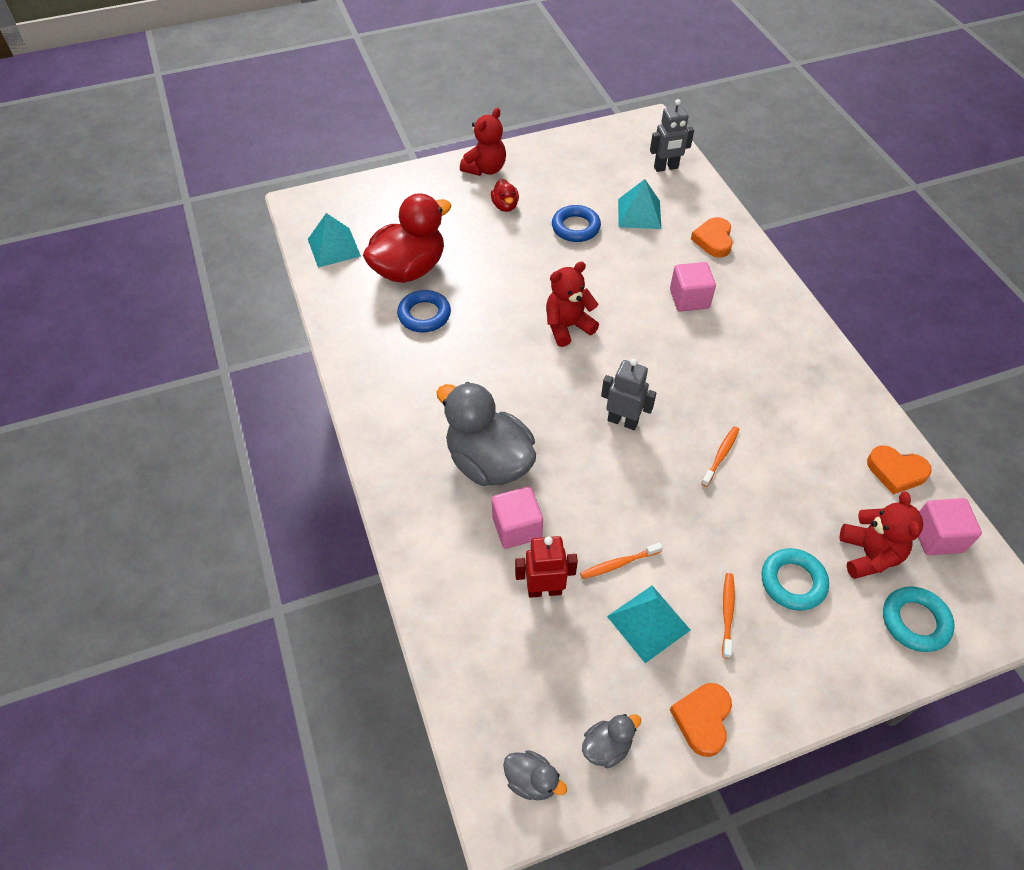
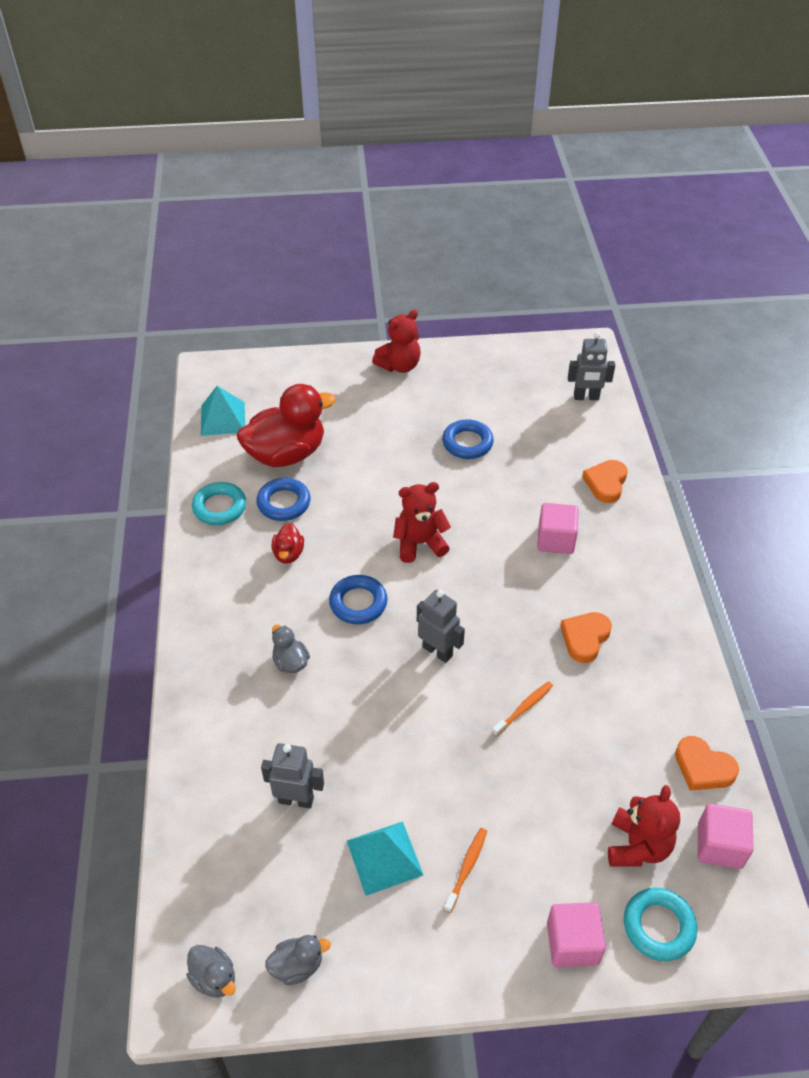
camera: 15 degrees right, 5 degrees down
(489, 462) = (290, 662): grey duck -> grey duck, size x0.45
(505, 206) = (404, 407): red duck -> red duck (288, 554)
(517, 527) = (293, 733): pink cube -> pink cube (572, 943)
(531, 393) = (358, 603): none -> blue ring
(544, 590) = (296, 799): red robot -> grey robot
(619, 564) = (378, 792): orange toothbrush -> none
(639, 213) = (538, 441): turquoise pyramid -> none
(702, 719) = (400, 965): orange heart -> orange heart (585, 638)
(793, 582) = (546, 854): turquoise ring -> turquoise ring (219, 507)

